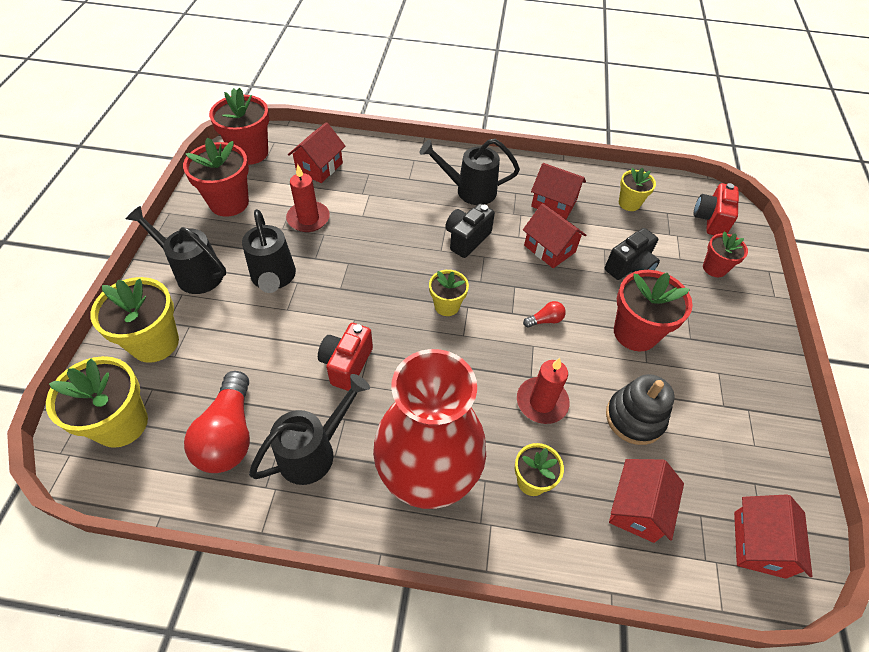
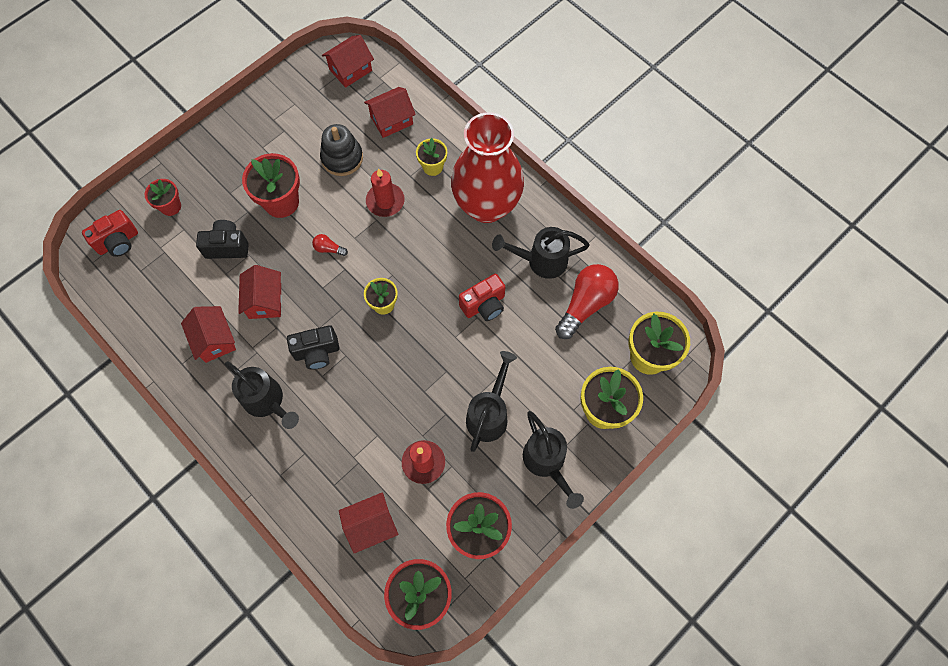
camera: 140 degrees left, 15 degrees up
(629, 203) = (157, 298): yellow flower pot -> none

